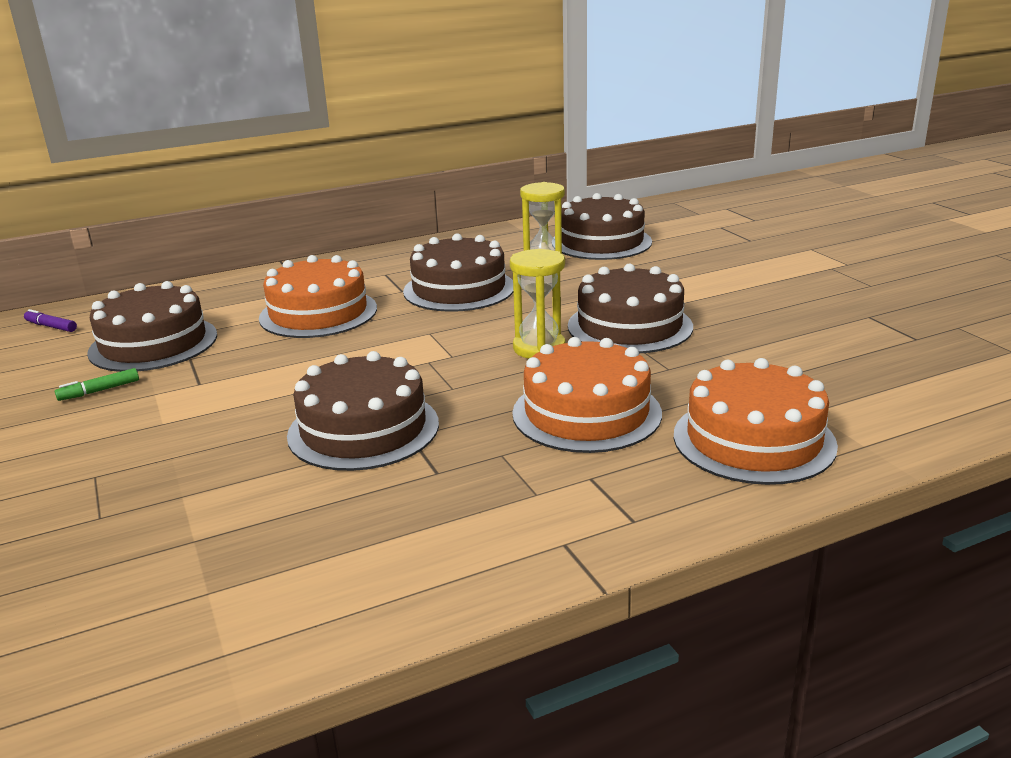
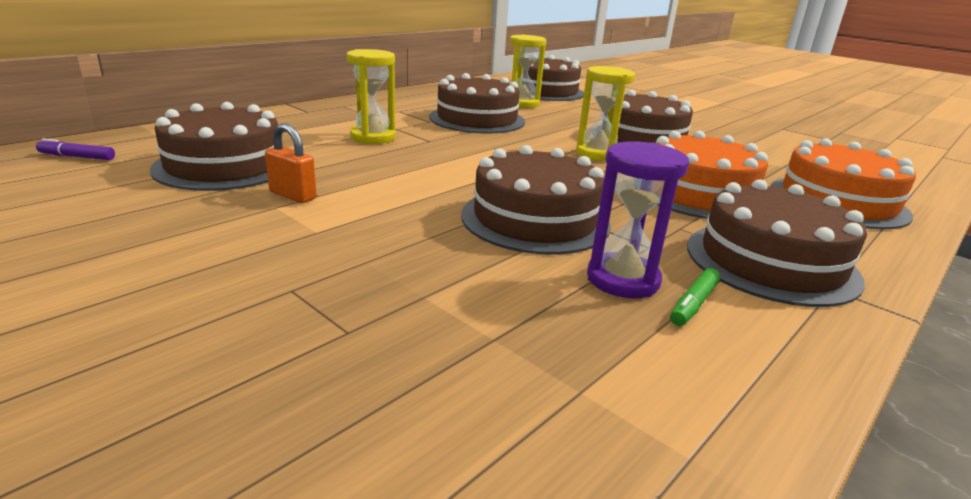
camera: 25 degrees left, 0 degrees up
(99, 391) = (204, 208): green marker -> green marker (693, 304)
(178, 382) = (293, 195): none -> orange padlock
(318, 313) = (373, 137): orange cake -> yellow hourglass
(364, 504) = (622, 280): none -> purple hourglass
(542, 506) = (771, 262): none -> brown cake

